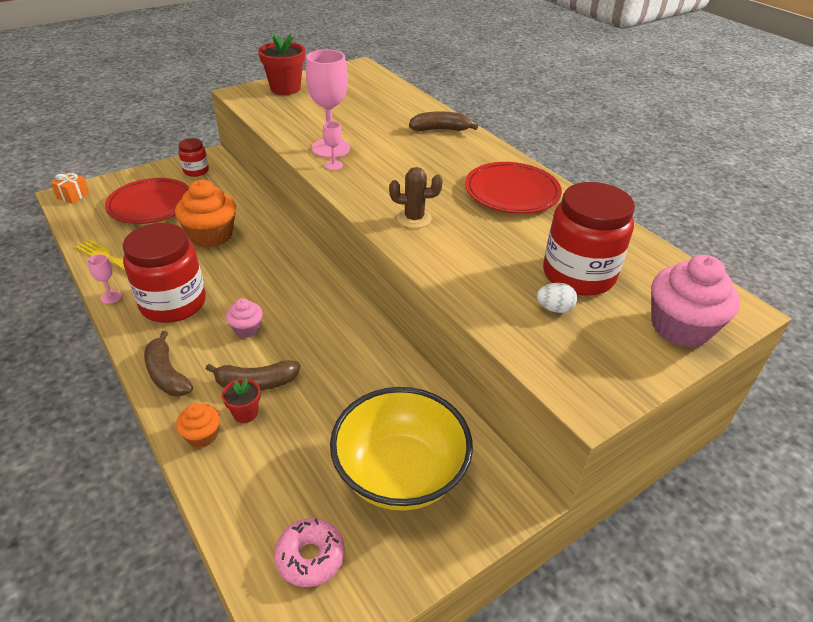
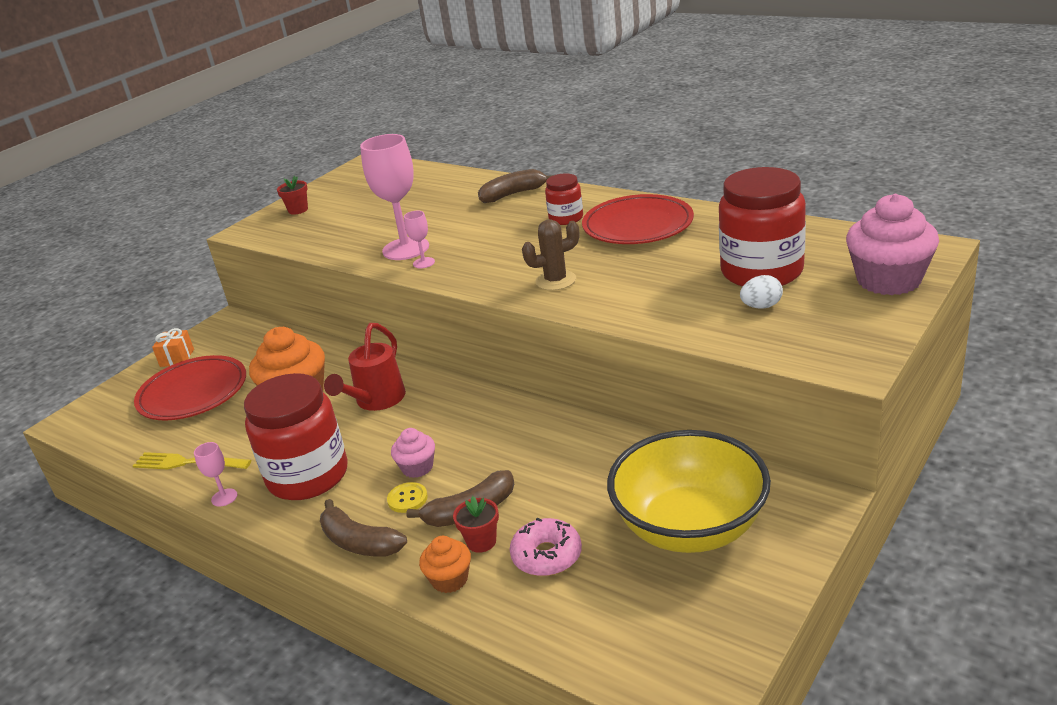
camera: 15 degrees left, 10 degrees down
(73, 196) = (81, 418): orange gift -> orange gift (177, 358)
(196, 171) = (221, 341): red jar -> red jar (566, 218)
(222, 352) = (407, 499): none -> yellow button
(259, 261) = (376, 401): none -> red watering can
(285, 88) = (298, 210): red flower pot -> red flower pot, size x0.52
(310, 557) = (655, 631): pink donut -> pink donut (547, 556)

